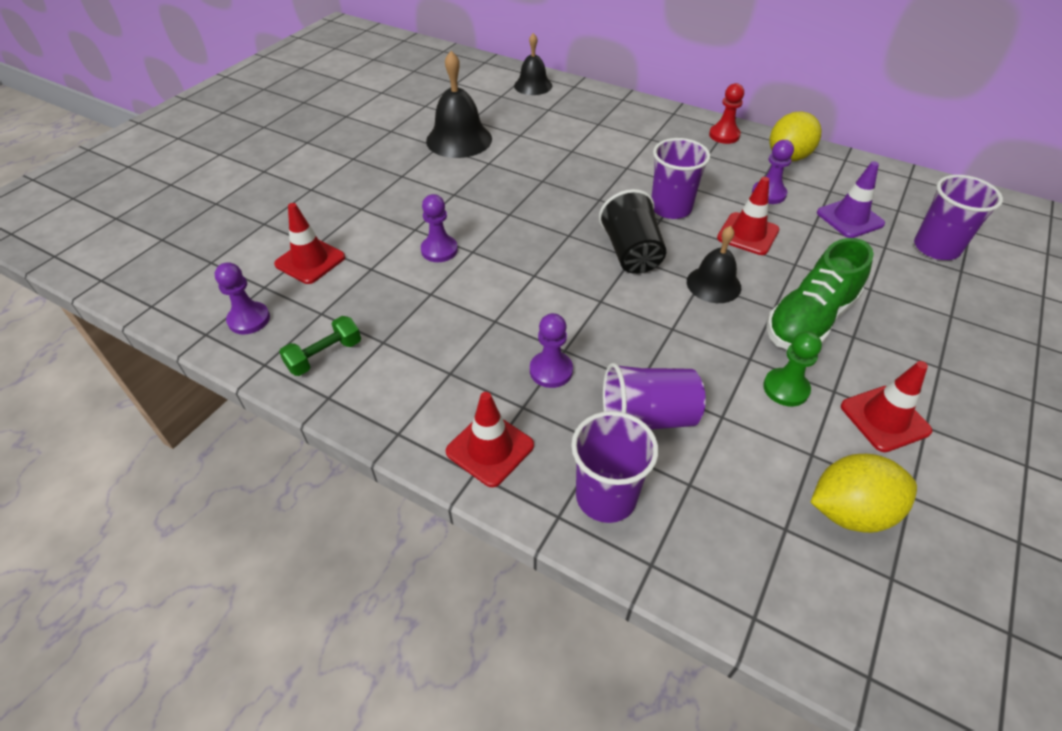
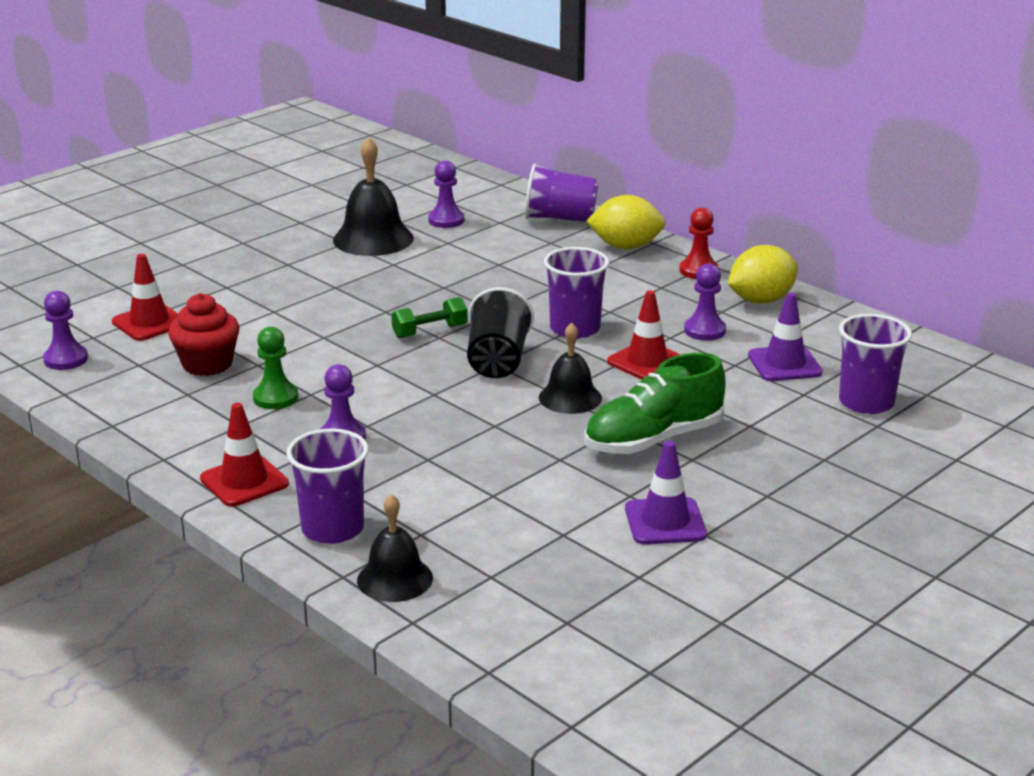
camera: 15 degrees right, 20 degrees down
(325, 356) = (125, 395): green dumbbell -> green dumbbell (430, 331)
(385, 302) = (207, 364): none -> red cupcake
(439, 250) = (289, 331): purple pawn -> purple pawn (446, 220)
(533, 85) = (498, 196): black bell -> black bell (395, 579)
(647, 417) = (414, 484): purple cup -> purple cup (560, 218)
(785, 388) = (578, 485): green pawn -> green pawn (275, 398)
(849, 511) = (566, 575): yellow lemon -> yellow lemon (625, 247)
(884, 418) = (665, 522): red traffic cone -> purple traffic cone

